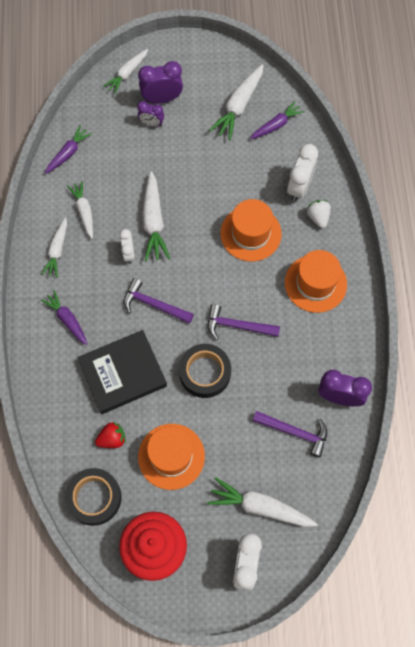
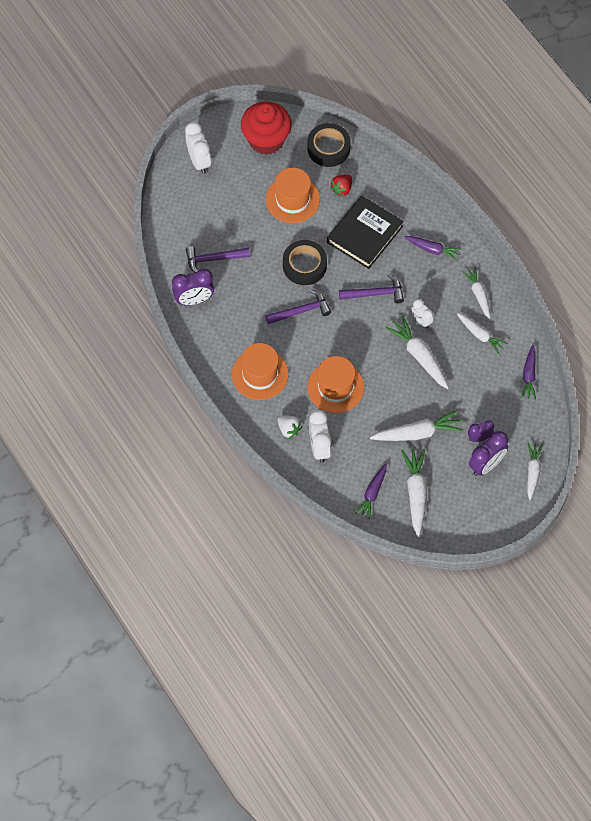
camera: 150 degrees right, 5 degrees down
(260, 507) = (210, 200): white carrot -> white carrot (417, 433)

